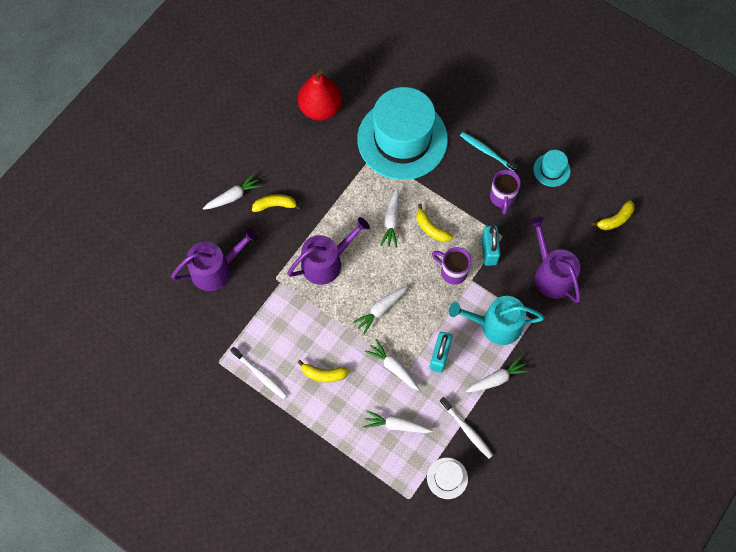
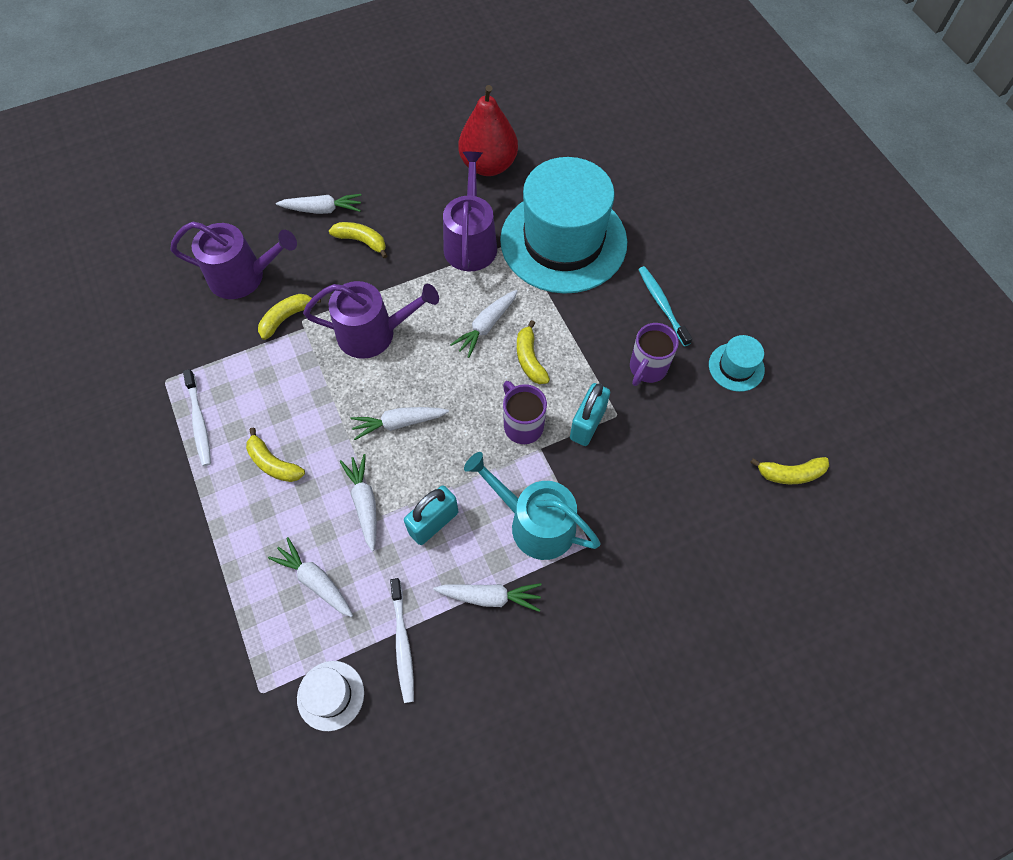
camera: 30 degrees right, 5 degrees down
(264, 281) = (286, 318): none -> yellow banana
(551, 274) = (654, 498): purple watering can -> purple watering can (470, 242)

